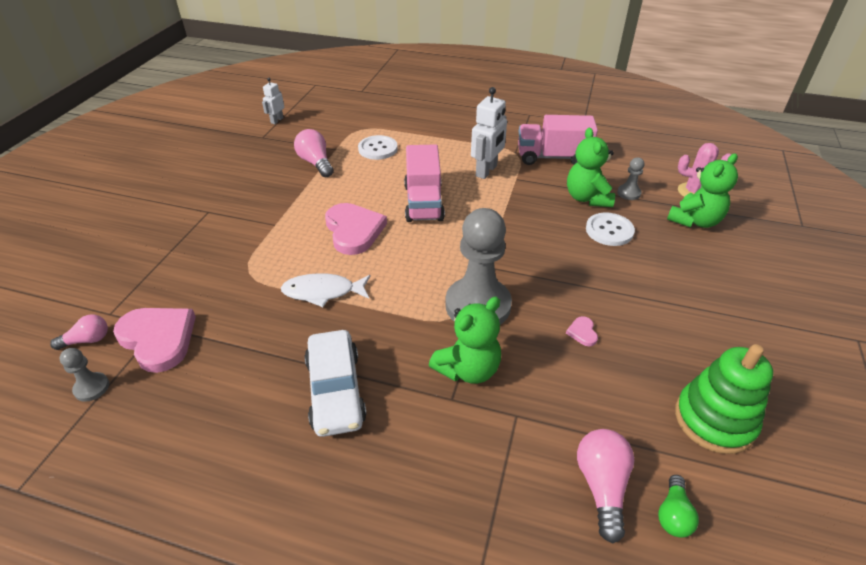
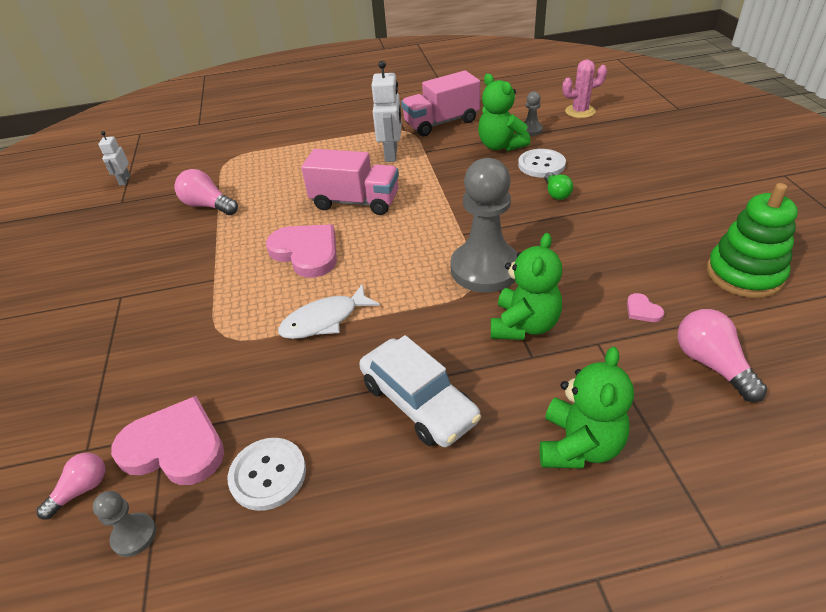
camera: 25 degrees left, 0 degrees up
(378, 149) = (265, 170): white button -> white button (268, 474)
(423, 203) = (355, 202): pink truck -> pink truck turned 45 degrees counterclockwise
(582, 332) = (591, 253): pink heart -> pink heart (642, 310)
(673, 514) = (778, 357): green light bulb -> green light bulb (556, 193)
(695, 221) = (600, 133): green teddy bear -> green teddy bear (579, 446)

